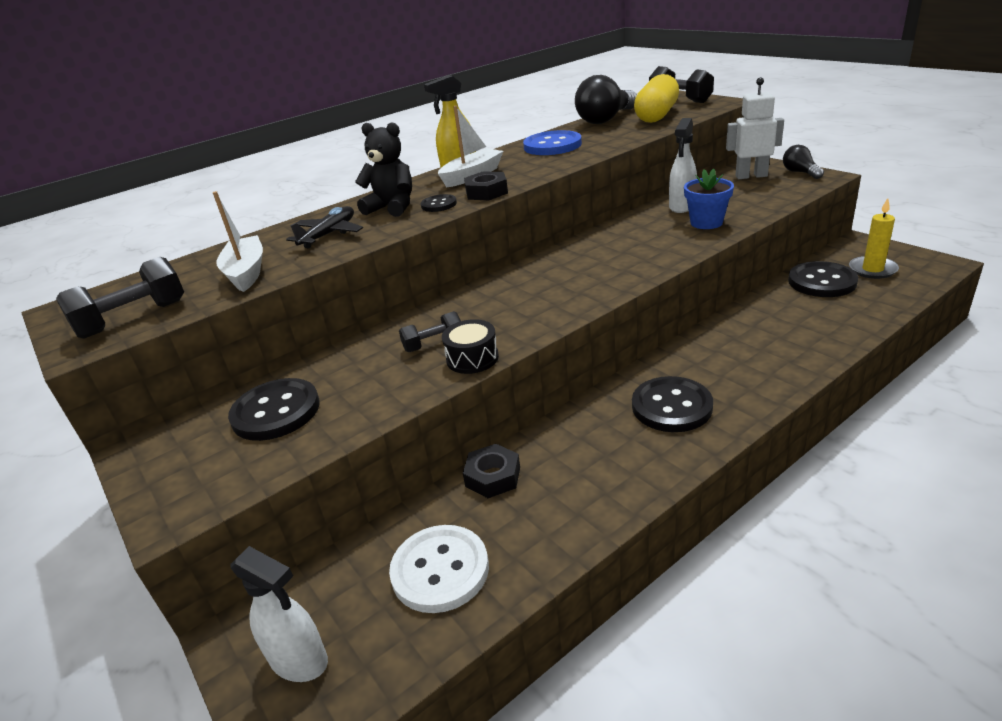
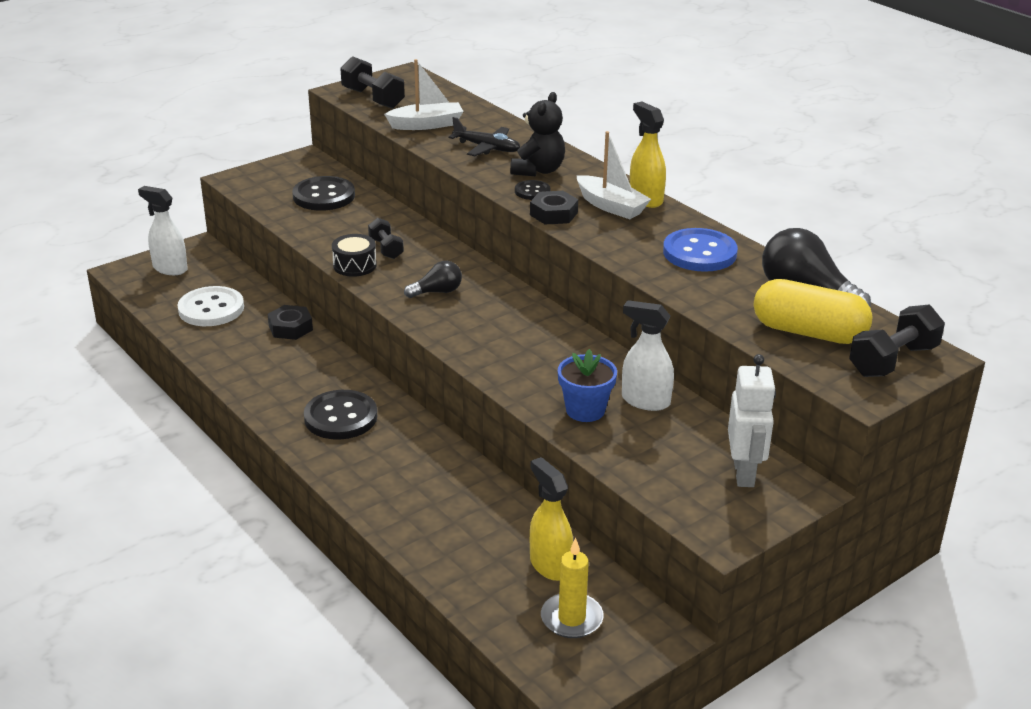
camera: 85 degrees right, 0 degrees up
(299, 660) = (170, 268): white spray bottle -> white spray bottle turned 90 degrees clockwise
(800, 172) = (746, 519): black light bulb -> black light bulb (437, 292)
(822, 282) = (550, 565): black button -> yellow spray bottle

